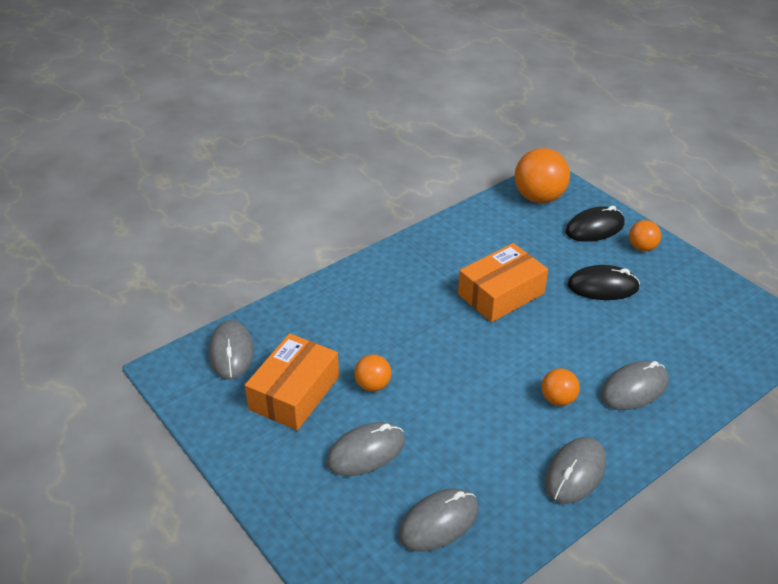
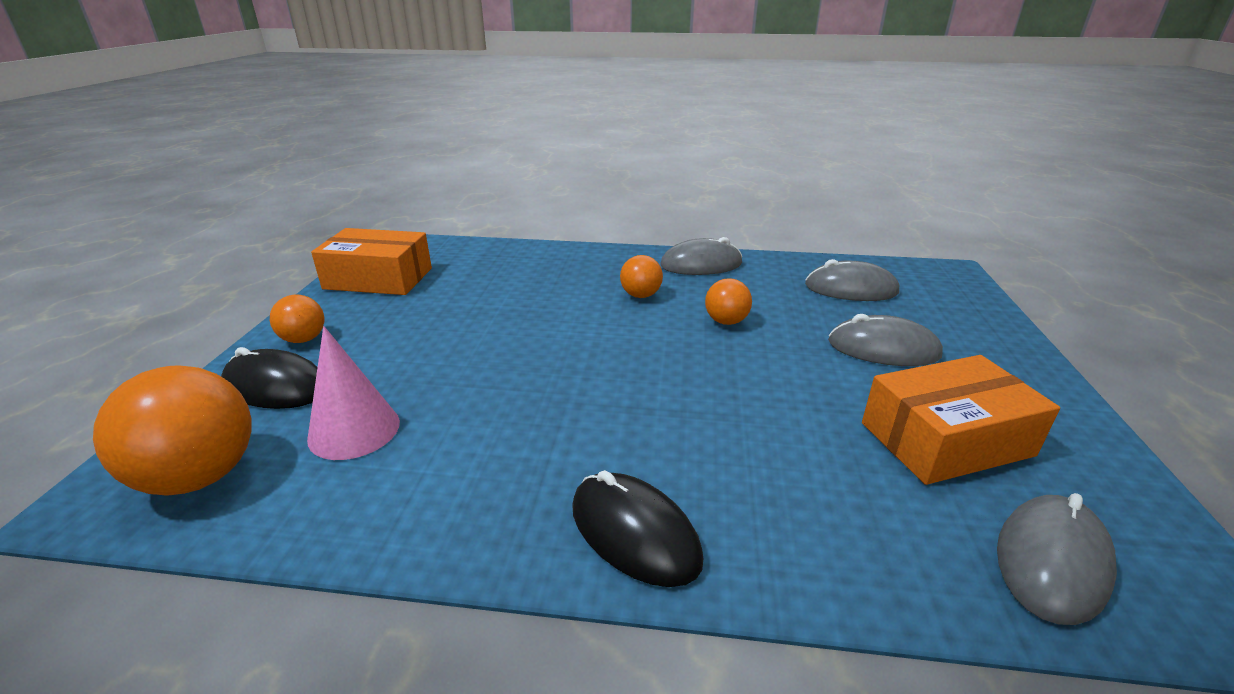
camera: 135 degrees left, 10 degrees down
(373, 385) = (820, 392): orange ball -> orange ball (726, 321)
(501, 294) = (528, 390): orange box -> orange box (378, 278)
(528, 236) = (354, 430): none -> pink cone
(602, 286) = (424, 334): black mouse -> black mouse (634, 532)
(634, 388) = (569, 273): grey mouse -> none

